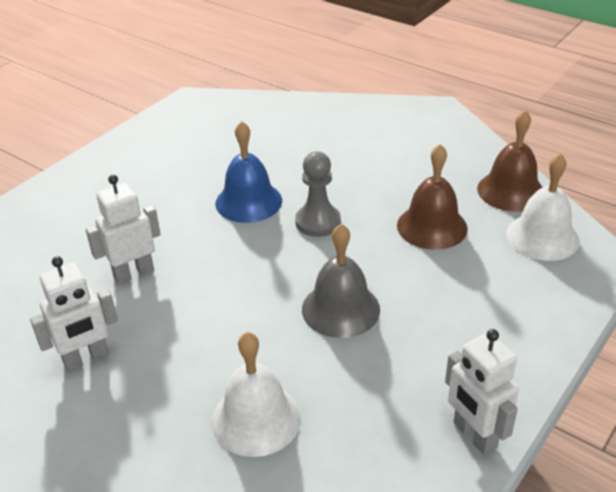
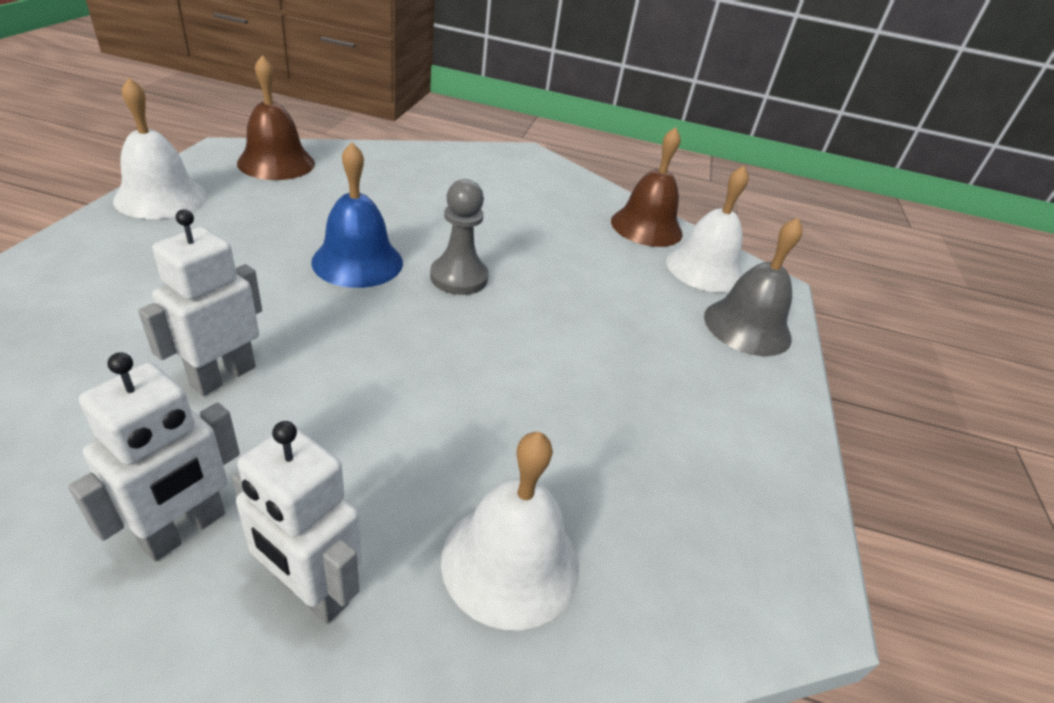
camera: 30 degrees left, 0 degrees up
(135, 139) = (161, 197): none -> white bell
(340, 309) = (542, 379): grey bell -> grey bell (747, 327)
(432, 226) = (591, 270): brown bell -> brown bell (276, 163)
(474, 435) = (787, 510): white robot -> white robot (310, 591)

